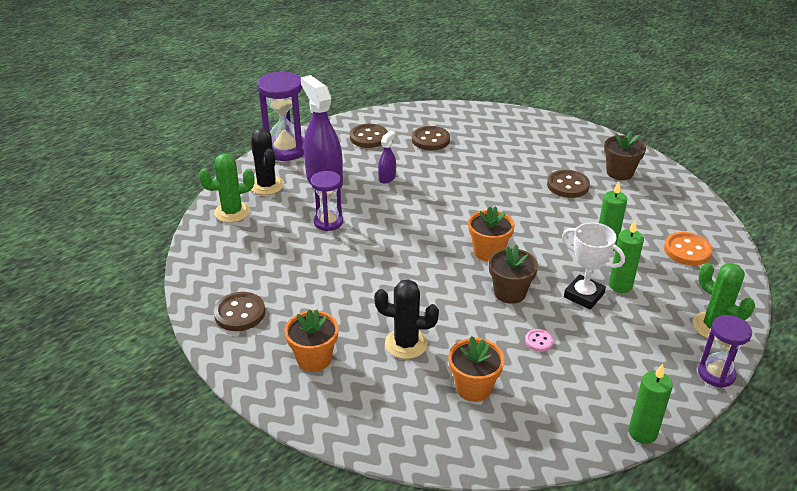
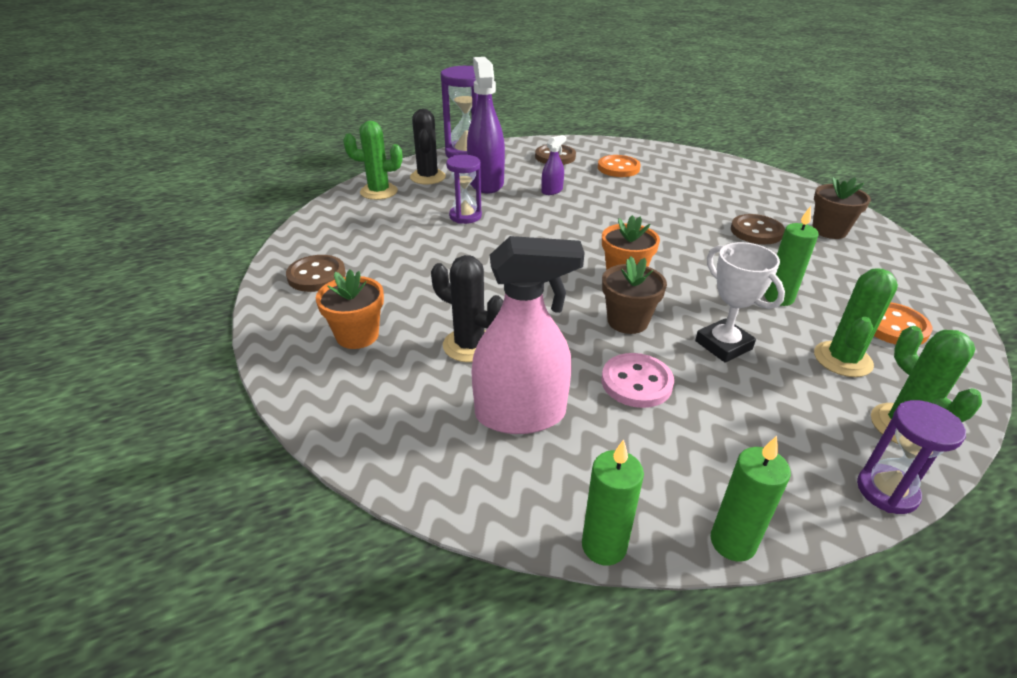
camera: 20 degrees right, 0 degrees up
(430, 140) = (618, 168): brown button -> orange button
(473, 388) = (520, 414): orange flower pot -> pink spray bottle
(539, 341) = (636, 382): pink button -> pink button, size x1.86
(620, 285) = (779, 345): green candle -> green candle (604, 546)
(663, 286) = (842, 359): none -> green cactus

